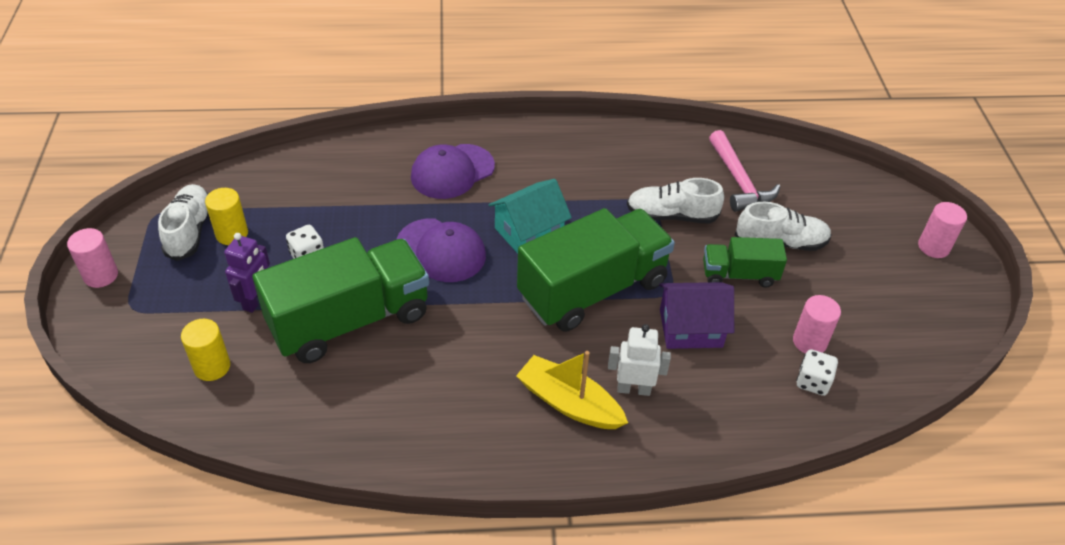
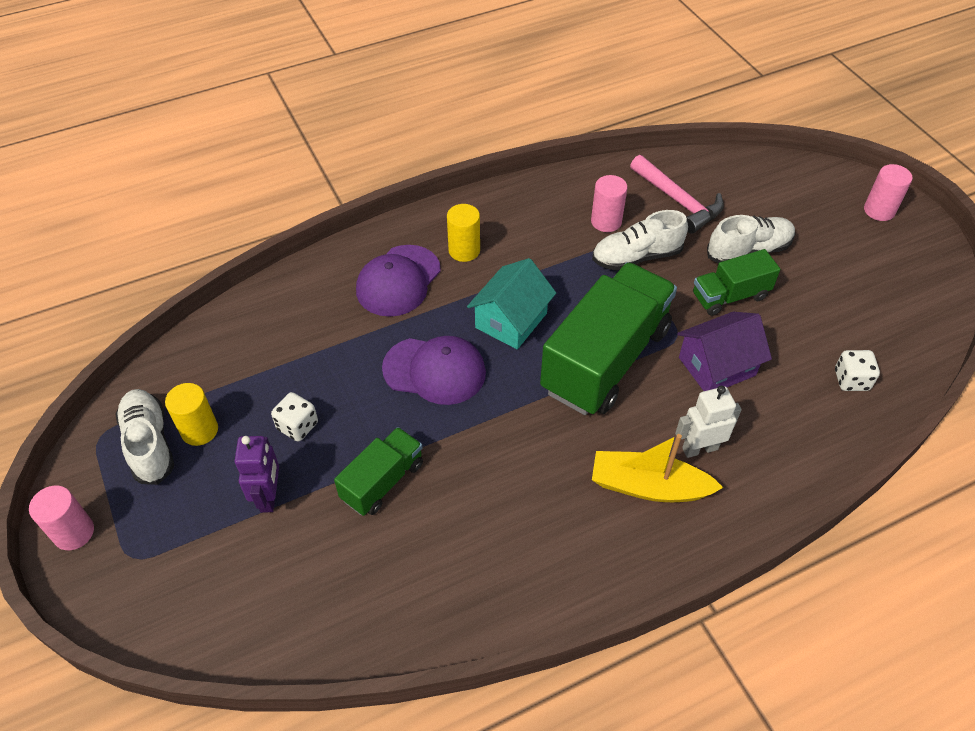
camera: 20 degrees left, 5 degrees up
(212, 367) = (263, 590): yellow cylinder -> yellow cylinder (464, 250)
(349, 320) = (382, 481): green truck -> green truck, size x0.51
(809, 342) = (827, 341): pink cylinder -> pink cylinder (606, 221)

